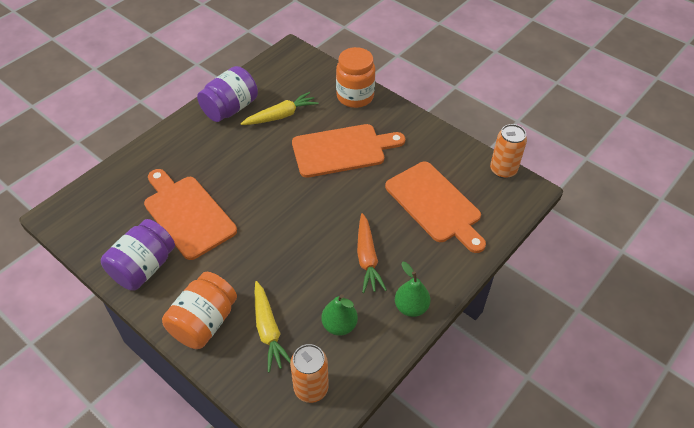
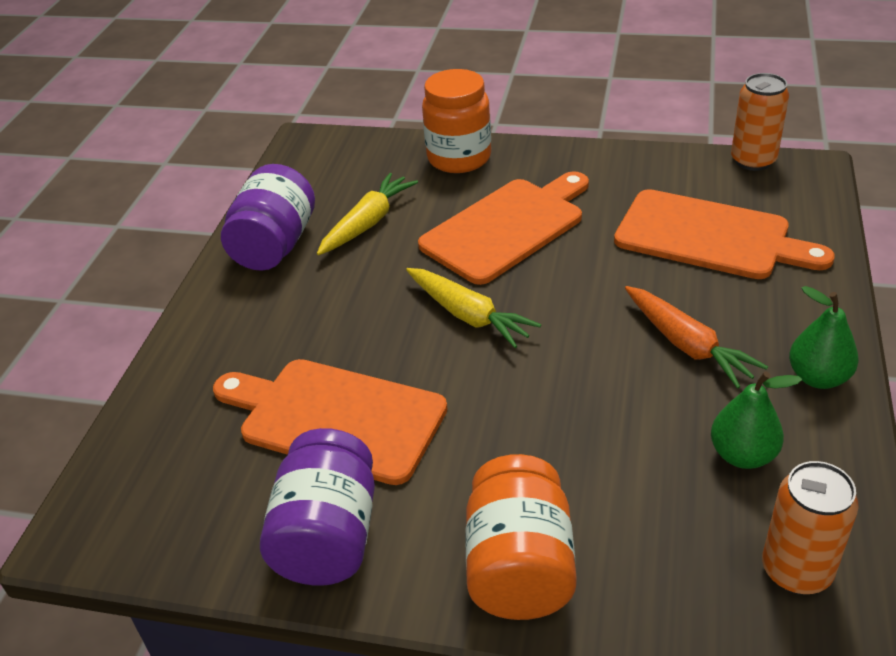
camera: 25 degrees left, 10 degrees down
(268, 330) = (640, 521): yellow carrot -> yellow carrot (468, 315)

